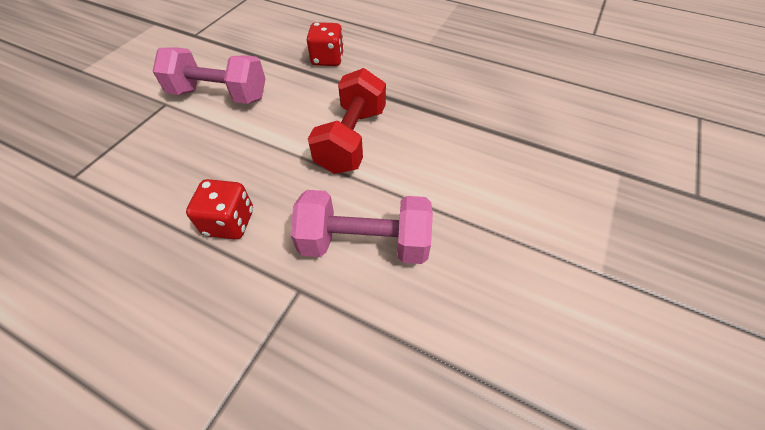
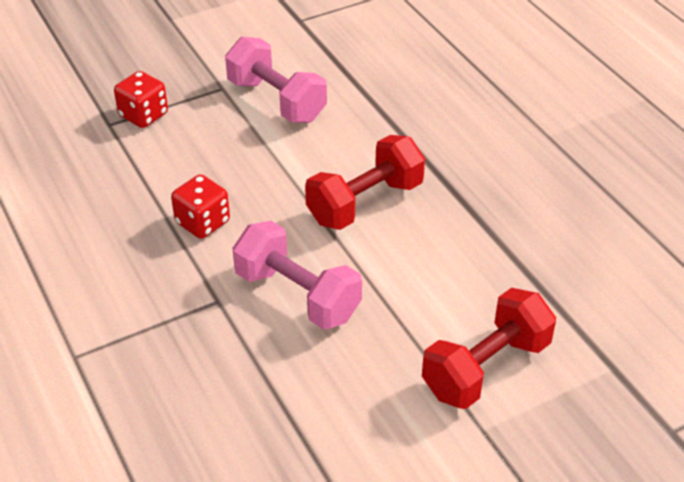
camera: 35 degrees right, 10 degrees down
(327, 59) = (415, 107): red dice -> red dice (143, 115)
(552, 220) = (486, 368): none -> red dumbbell

